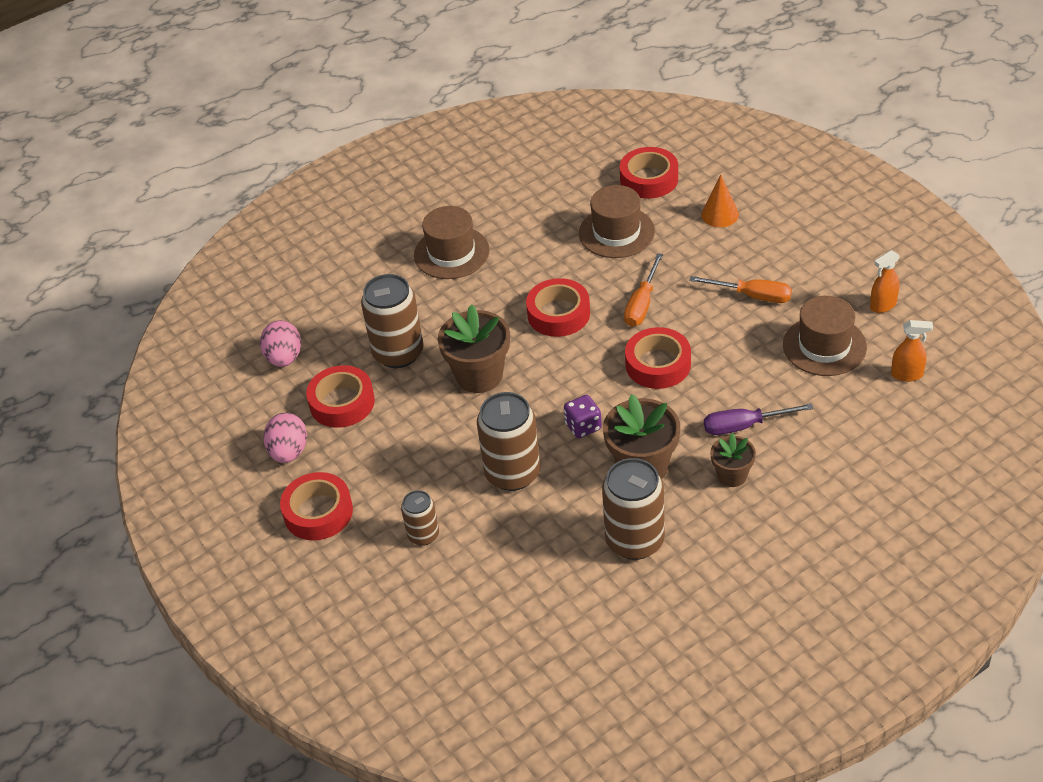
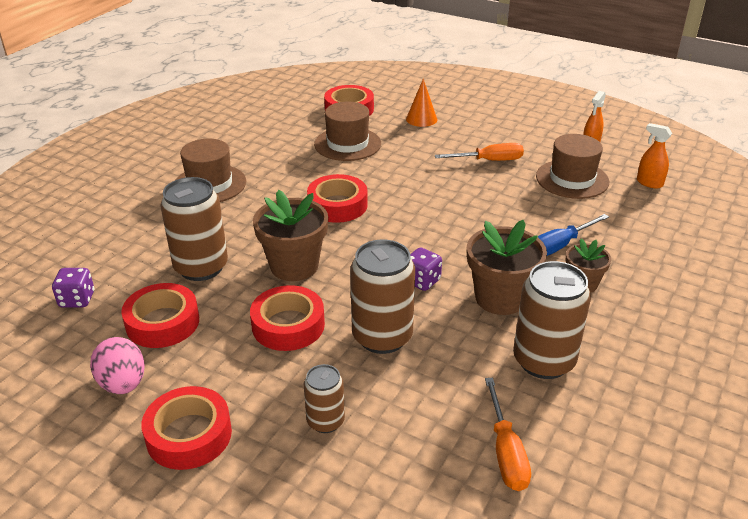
camera: 30 degrees left, 10 degrees down
(284, 358) = (77, 300): pink egg -> purple dice
(642, 304) = (405, 184): orange screwdriver -> orange screwdriver (506, 452)
(658, 364) = (451, 220): red tape -> red tape (288, 325)
(744, 426) = (560, 245): purple screwdriver -> blue screwdriver
(907, 375) = (649, 183): orange spray bottle -> orange spray bottle turned 120 degrees counterclockwise

